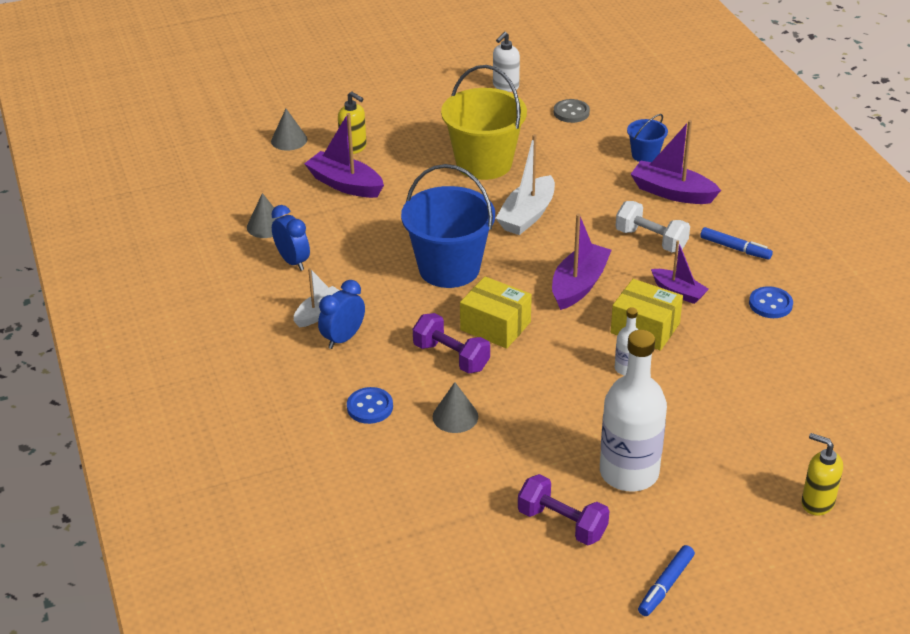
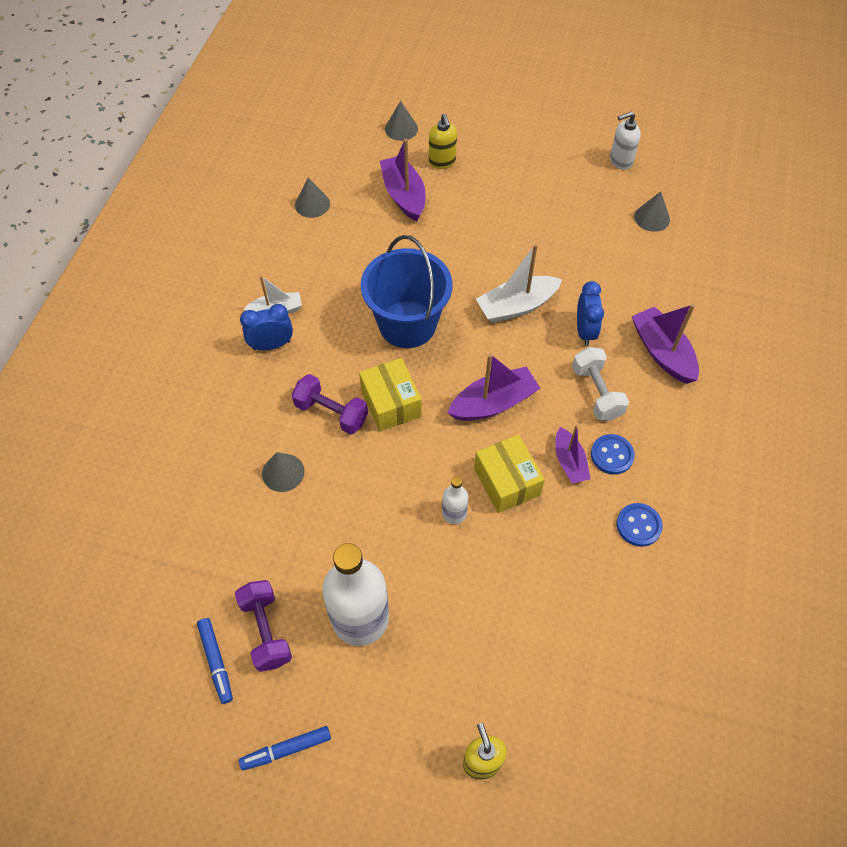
camera: 35 degrees right, 20 degrees up
(293, 261) = (301, 249): blue clock -> blue clock (585, 331)
(370, 407) = (232, 422): blue button -> blue button (612, 455)
(451, 357) = (331, 413): purple dumbbell -> purple dumbbell turned 45 degrees counterclockwise
(484, 163) = (529, 233): yellow bucket -> none
(571, 112) = (652, 218): grey button -> grey cone
(645, 155) = (675, 298): blue bucket -> none
(735, 248) = (663, 446): blue marker -> blue marker (216, 661)

